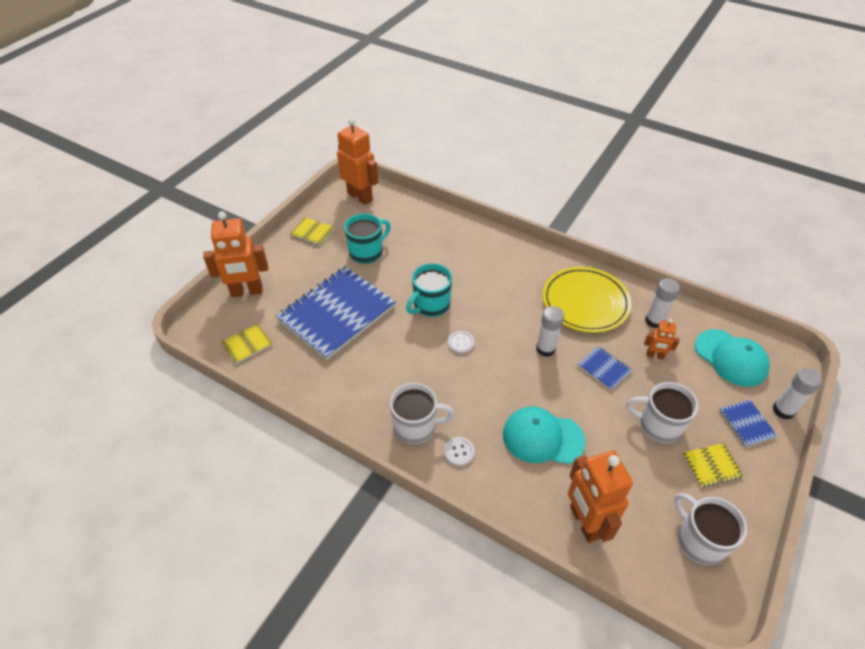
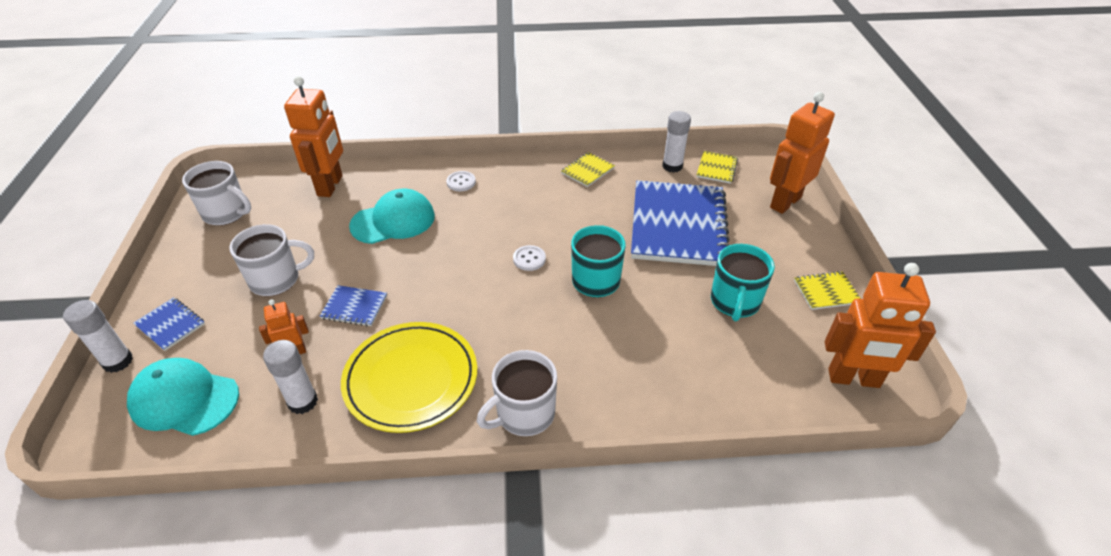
camera: 145 degrees right, 5 degrees down
(416, 426) = (511, 181): white mug -> white mug (524, 414)
(545, 349) = (433, 296): white glue stick -> white glue stick (672, 166)
(584, 522) = (330, 186): orange robot -> orange robot turned 60 degrees clockwise
(711, 465) = (215, 269): yellow notebook -> yellow notebook (587, 171)

